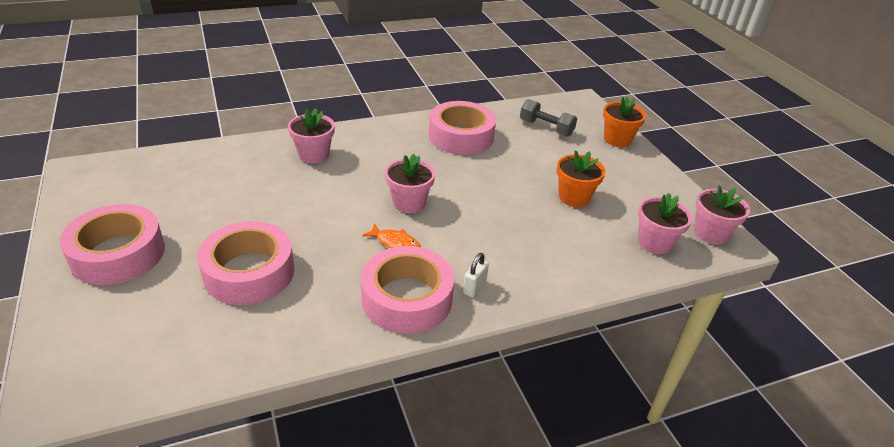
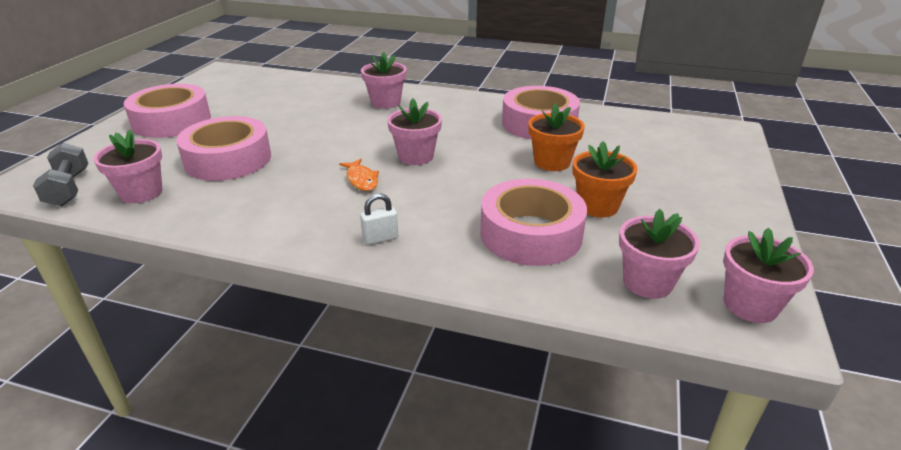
camera: 40 degrees right, 5 degrees down
(214, 344) = (141, 193): none -> pink flower pot
(407, 298) = (310, 222): pink tape -> pink tape (531, 234)
(546, 128) = (647, 141): grey dumbbell -> grey dumbbell (68, 188)
(617, 139) = (731, 174): orange flower pot -> orange flower pot (552, 162)

